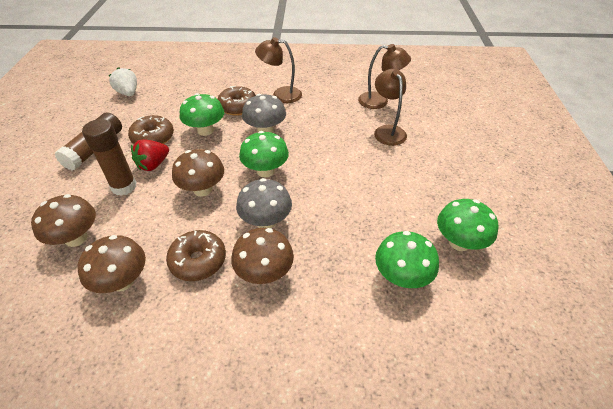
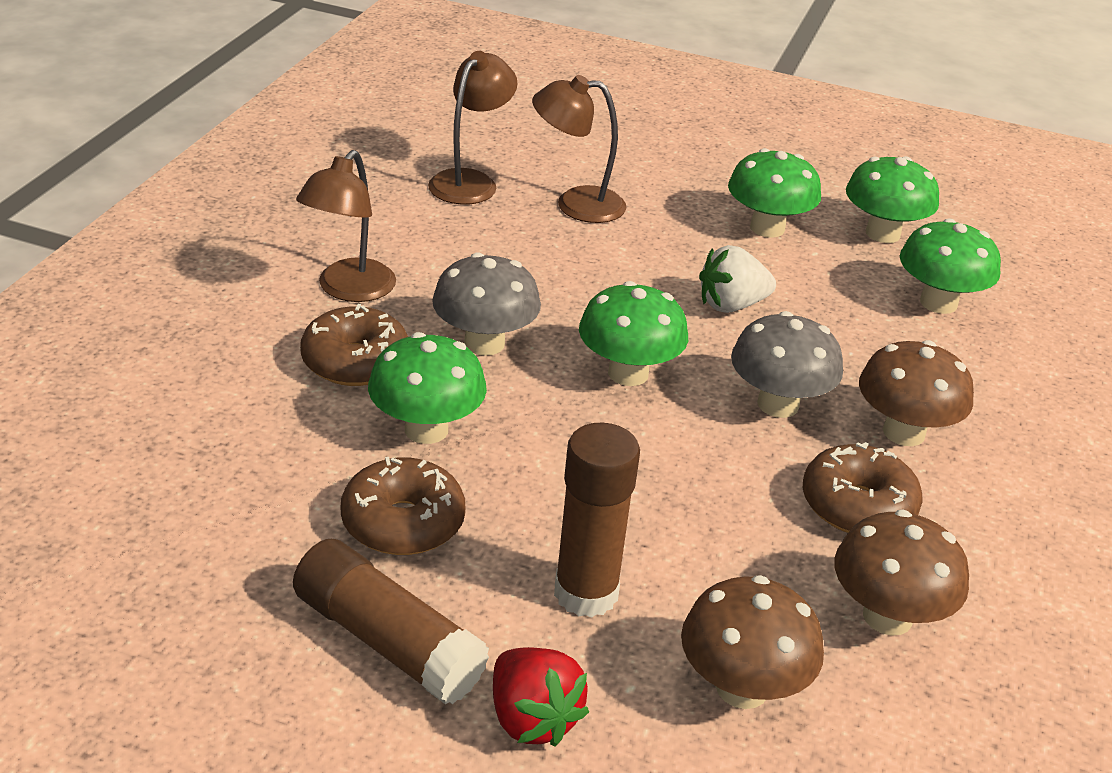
camera: 75 degrees left, 10 degrees down
(128, 93) = (118, 551): white strawberry -> white strawberry (731, 305)
(153, 165) = (522, 534): red strawberry -> red strawberry (532, 719)
(202, 189) = (651, 469): brown mushroom -> none
(422, 194) = (767, 228): none -> green mushroom

